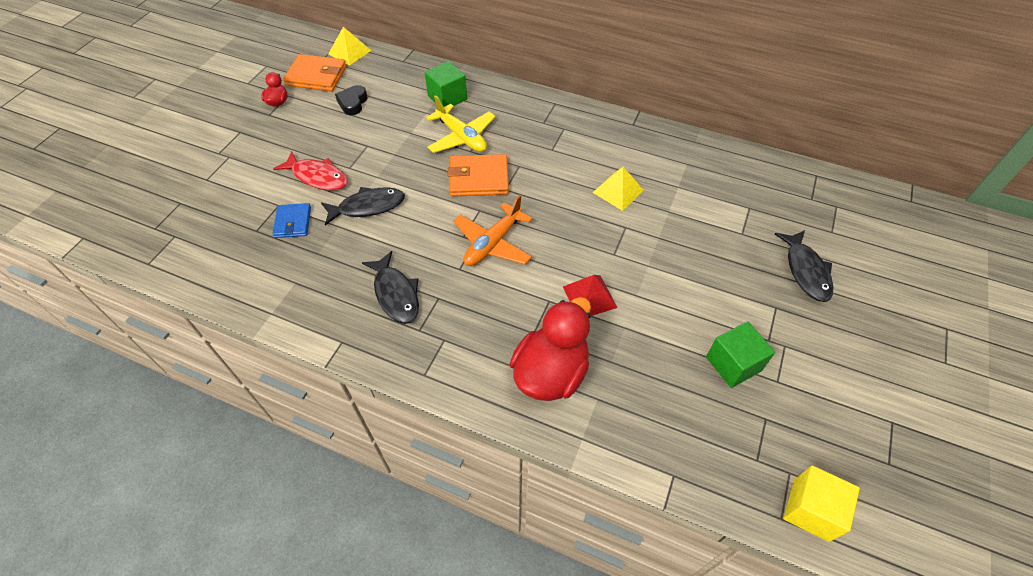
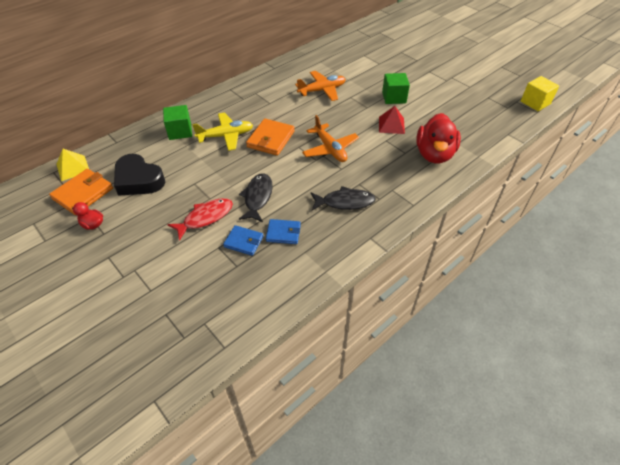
camera: 65 degrees left, 5 degrees down
(318, 252) = (283, 233): none -> blue wallet
(353, 103) = (138, 180): black heart -> black heart, size x1.78
(551, 372) = (434, 154): red duck -> red duck turned 135 degrees counterclockwise
(618, 191) = (322, 90): yellow pyramid -> orange plane
(733, 364) = (455, 95): green cube -> green cube (394, 97)
(806, 271) = (413, 55): black fish -> none

